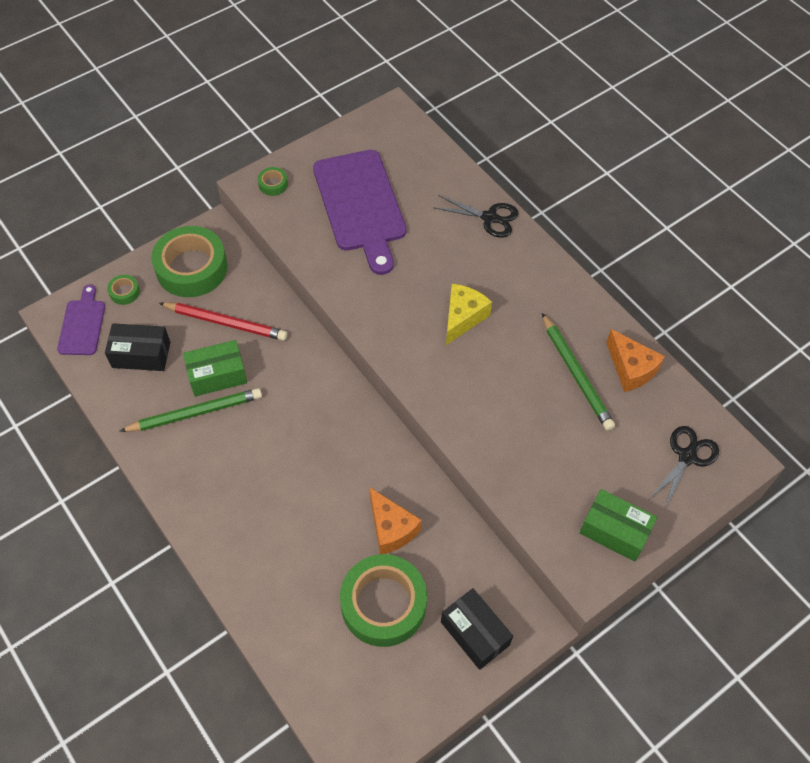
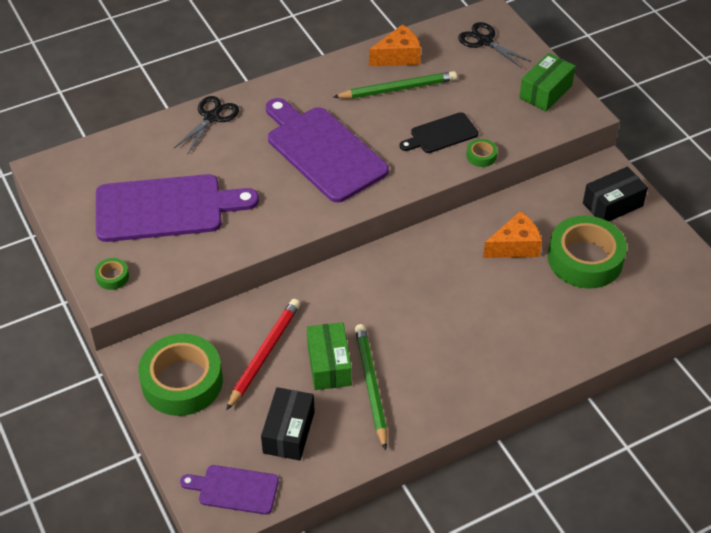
camera: 80 degrees left, 10 degrees down
(124, 292) = (199, 447): green tape -> green tape (481, 156)
(463, 317) = (323, 151): yellow cheese -> purple cutting board
(513, 424) = (441, 134): none -> black cutting board

